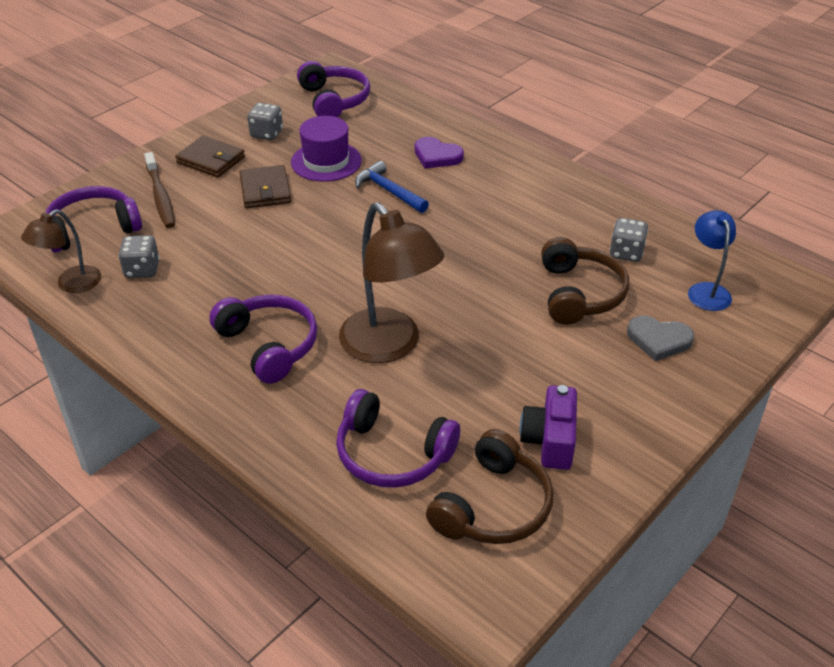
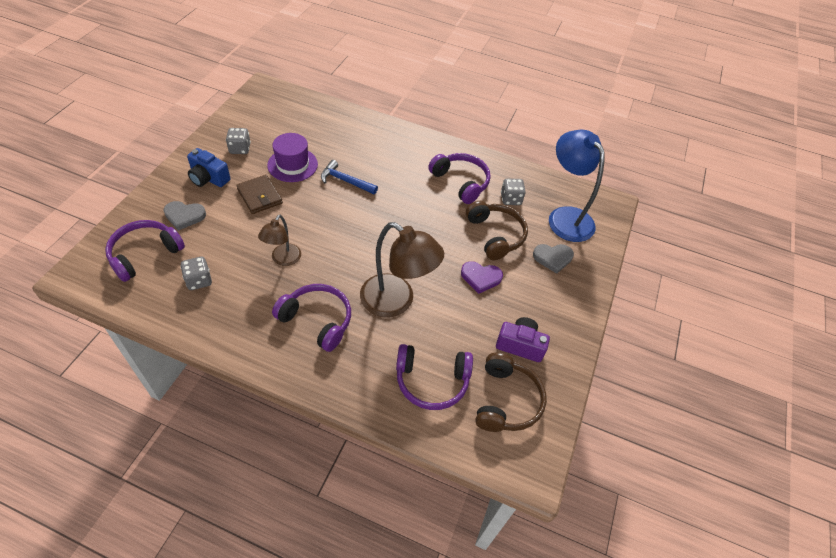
camera: 25 degrees left, 10 degrees up
(71, 284) = (150, 305): brown lamp -> brown lamp (283, 259)
(160, 196) = (184, 216): brown toothbrush -> grey heart
(211, 160) = (208, 178): brown wallet -> blue camera
(334, 100) = (276, 113): purple headphones -> purple headphones (460, 182)
(436, 156) = (365, 147): purple heart -> purple heart (480, 278)
(549, 441) = (520, 345): purple camera -> purple camera turned 120 degrees clockwise
(706, 290) = (565, 217): blue lamp -> blue lamp, size x1.77

